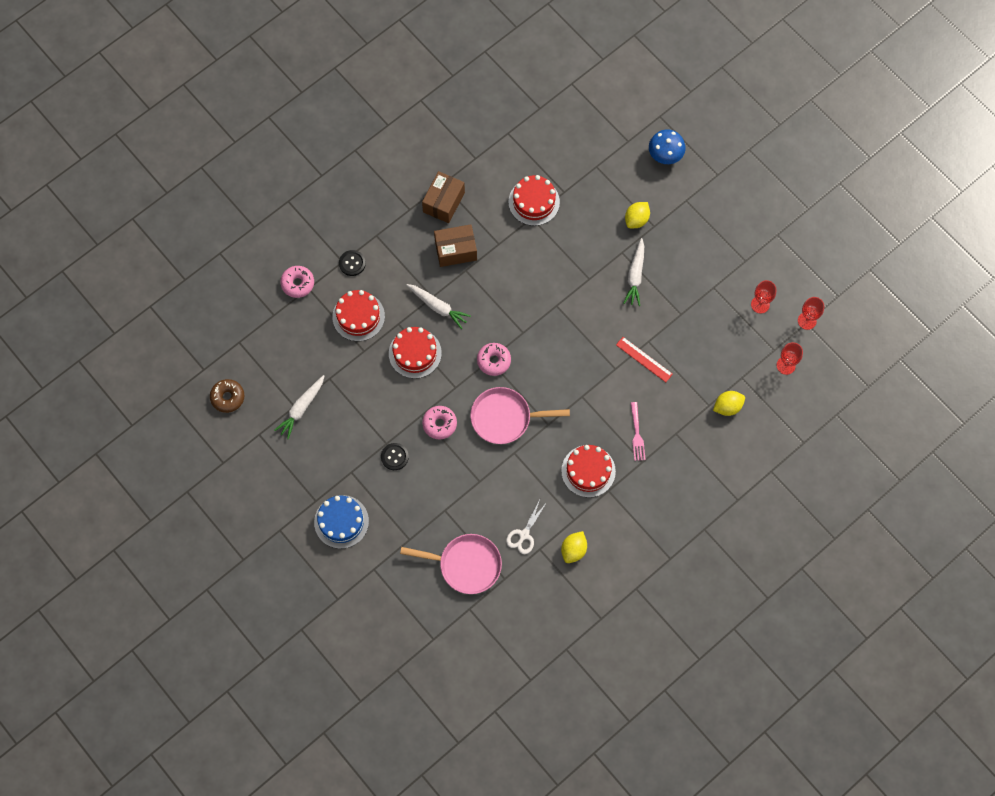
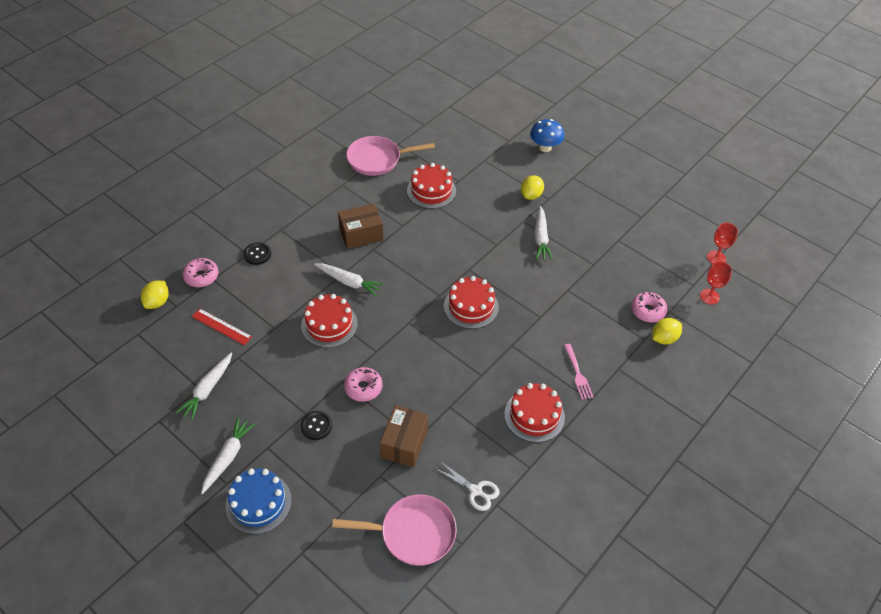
camera: 10 degrees left, 20 degrees down
(227, 397) = (123, 388): brown donut -> none
(317, 477) = (228, 457): none -> white carrot
(358, 316) = (266, 298): red cake -> red cake (471, 306)
(443, 202) = (344, 198): brown box -> brown box (404, 443)
(494, 361) = (413, 323): pink donut -> pink donut (647, 311)
(505, 418) = (434, 374): pink pan -> pink pan (377, 159)
(524, 535) = (475, 491): white scissors -> white scissors turned 75 degrees counterclockwise
(573, 550) = (536, 500): yellow lemon -> yellow lemon (157, 302)
(644, 359) = (567, 306): red ruler -> red ruler (221, 326)
(760, 304) = (667, 249): red goblet -> none

